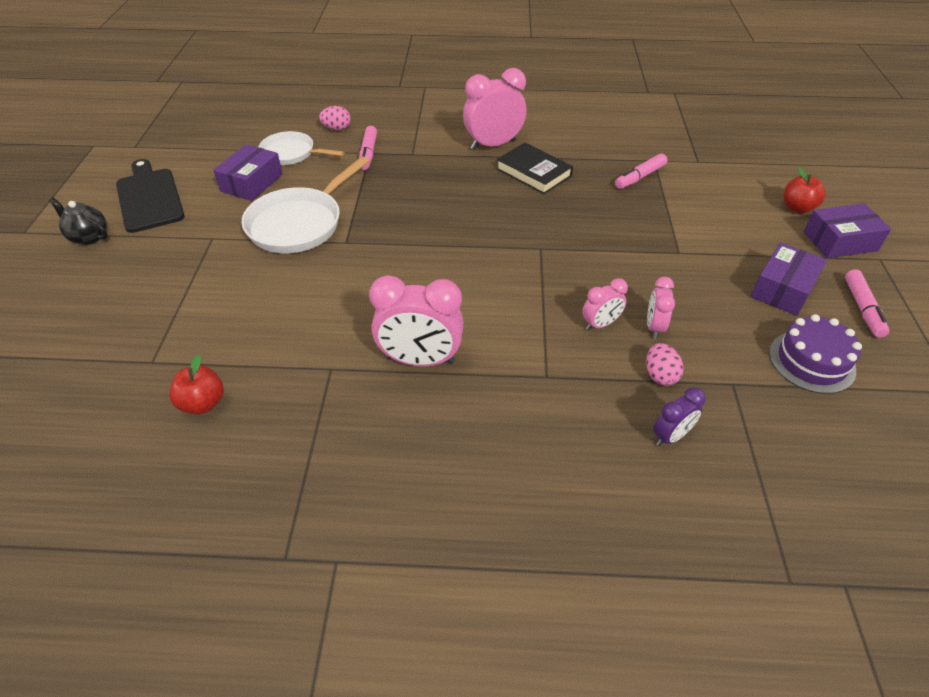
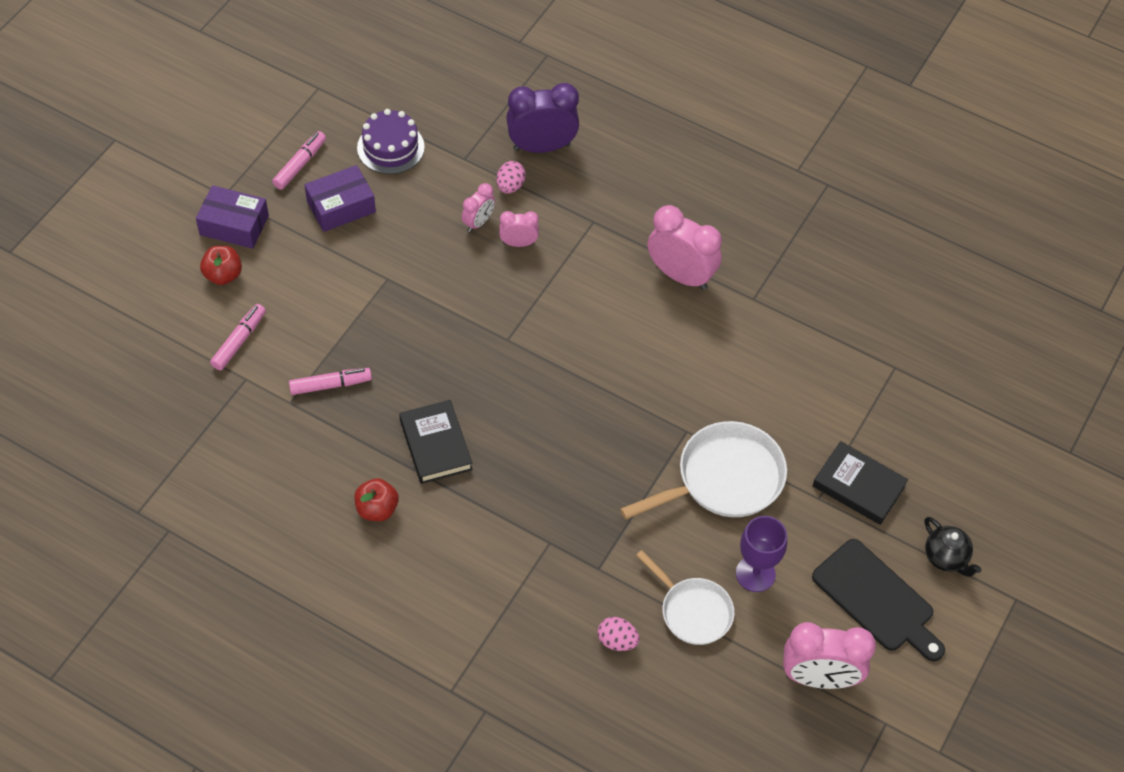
camera: 155 degrees left, 10 degrees up
(149, 198) = (876, 599): black cutting board -> black cutting board turned 45 degrees counterclockwise
(176, 256) = (858, 486): none -> black book
(203, 403) = (859, 311): red apple -> red apple (377, 509)
(252, 183) = (755, 574): purple box -> purple goblet
(368, 153) = (600, 568): pink marker -> pink marker (239, 341)
(493, 145) = (446, 514): pink clock -> pink clock (819, 678)
(671, 436) = (542, 147): purple clock -> purple clock, size x1.87

